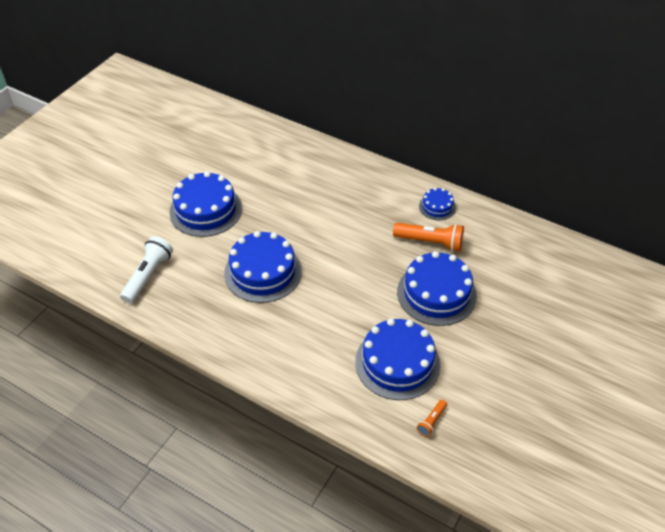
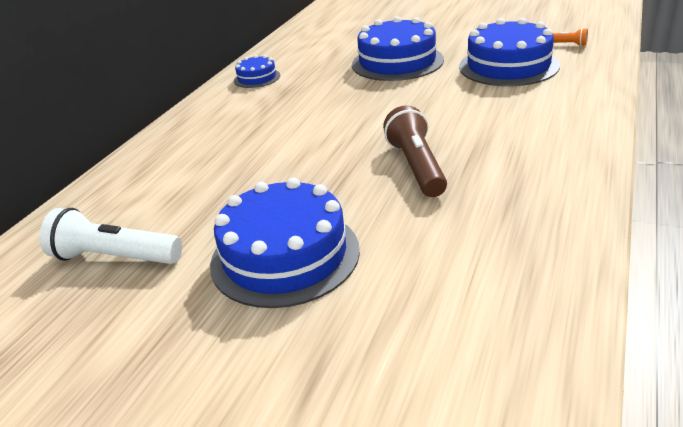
camera: 95 degrees left, 15 degrees down
(148, 276) = (488, 285): white flashlight -> white flashlight (114, 257)
(263, 272) = (416, 166): blue cake -> brown flashlight
(430, 242) = (318, 74): orange flashlight -> none

